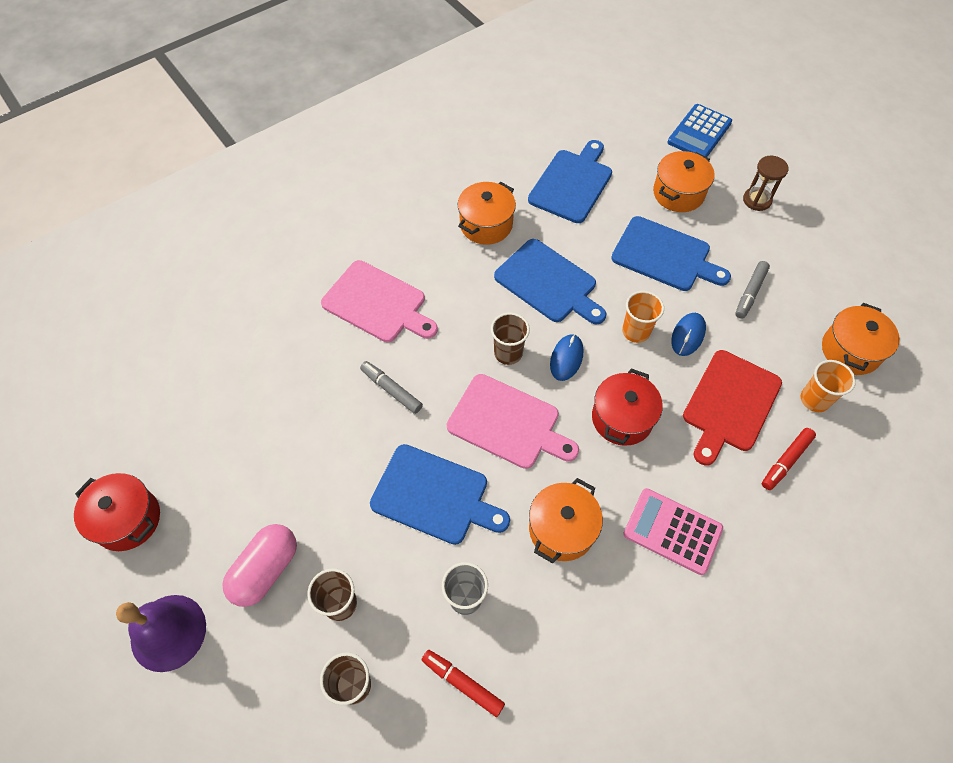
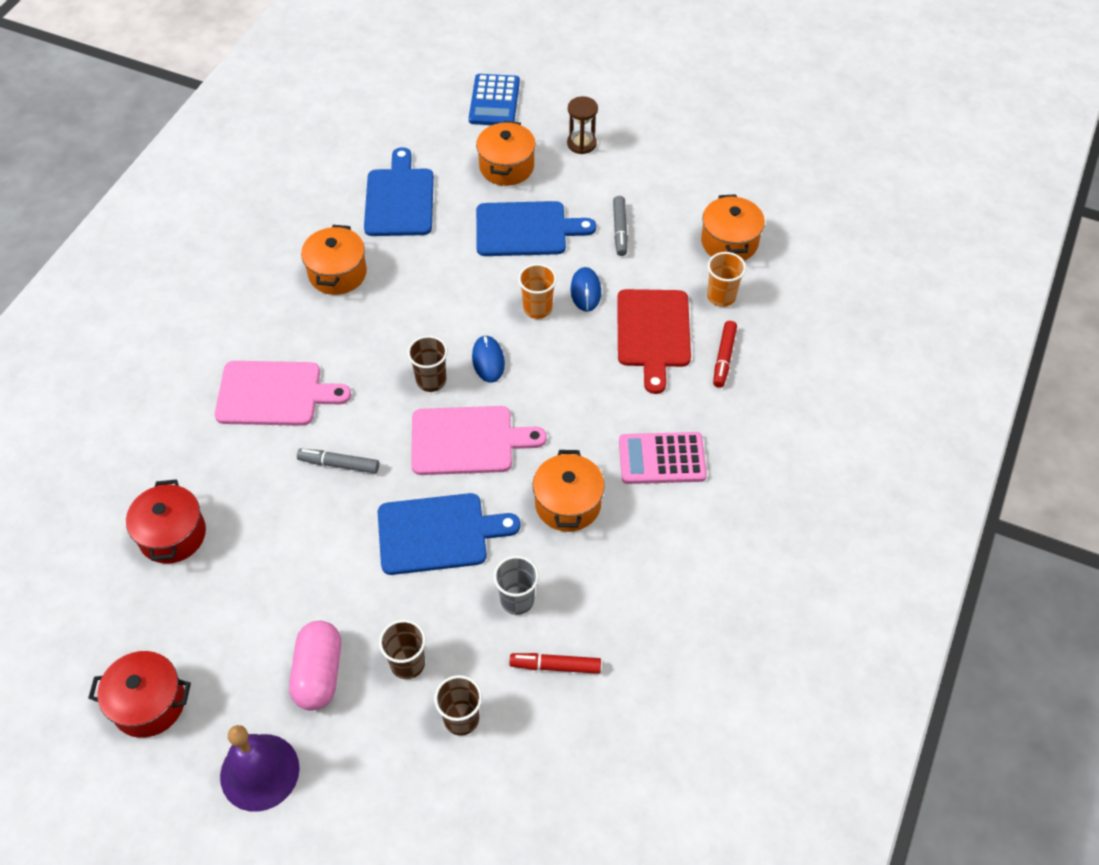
camera: 30 degrees left, 5 degrees down
(549, 283) = (432, 301): blue cutting board -> none
(622, 418) = (567, 388): red pot -> red pot (172, 535)

